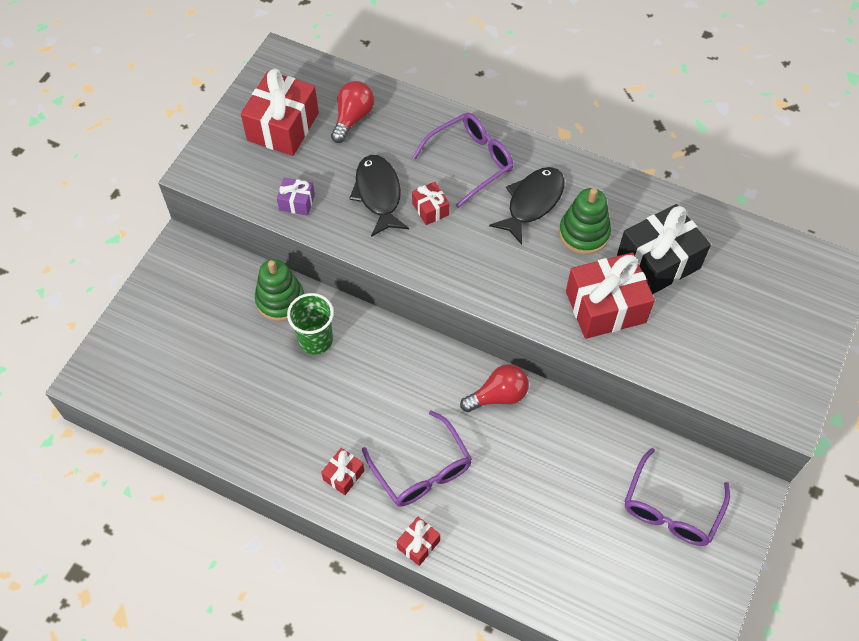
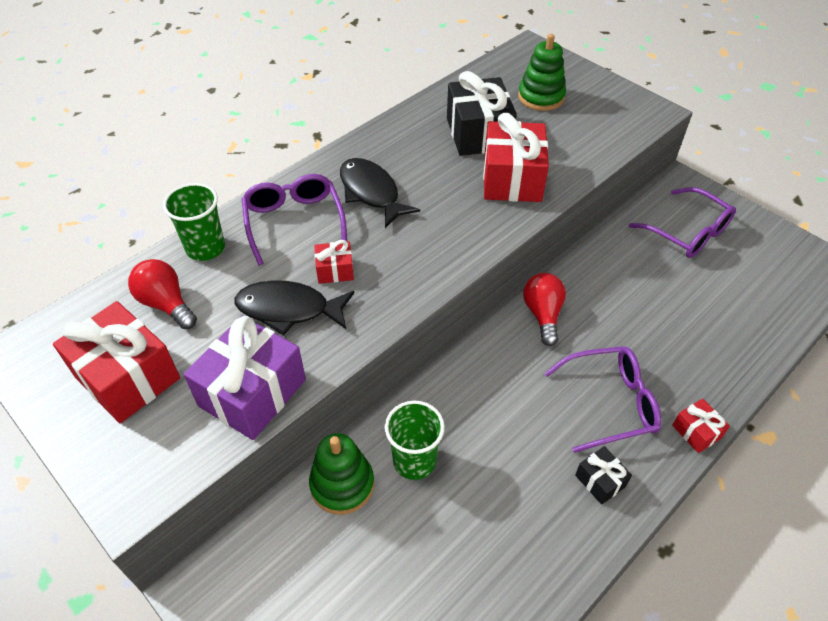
camera: 70 degrees left, 10 degrees down
(297, 202) = (252, 393): purple gift -> purple gift, size x2.06
(343, 475) = (600, 481): red gift -> black gift
(416, 116) = (205, 248): none -> green cup
(584, 233) = (425, 169): green stacking toy -> green stacking toy (541, 97)

